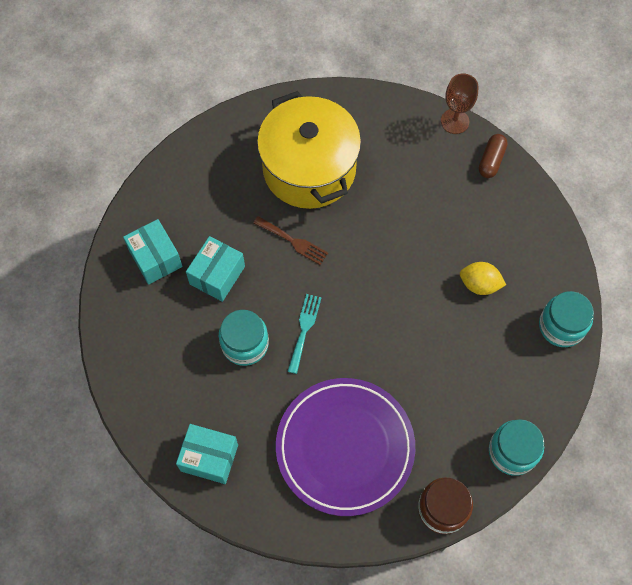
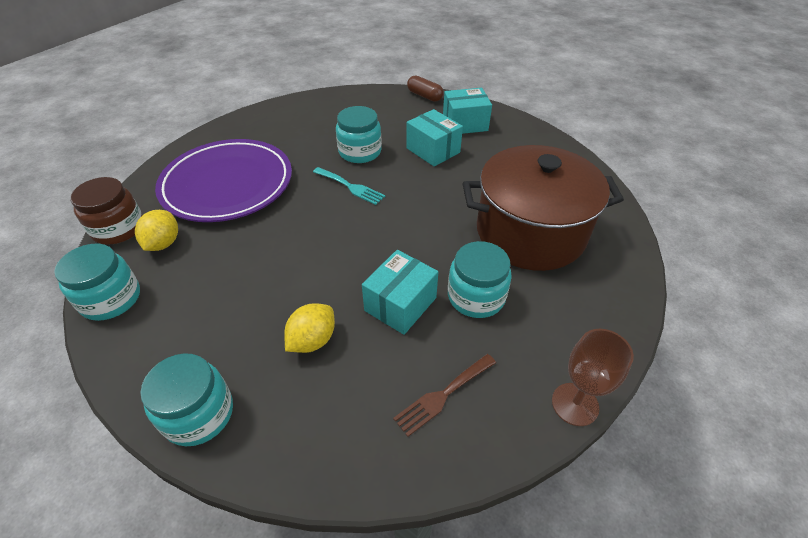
camera: 110 degrees right, 20 degrees down
(209, 458) = (282, 119): turquoise box -> turquoise box (400, 304)
(293, 241) = (445, 201): brown fork -> brown fork (442, 395)
(309, 169) = (530, 232): yellow pot -> brown pot
(394, 192) = (476, 297): none -> turquoise jar
(442, 453) = (163, 243): none -> yellow lemon
(491, 160) = (493, 429): brown capsule -> brown capsule (424, 96)

